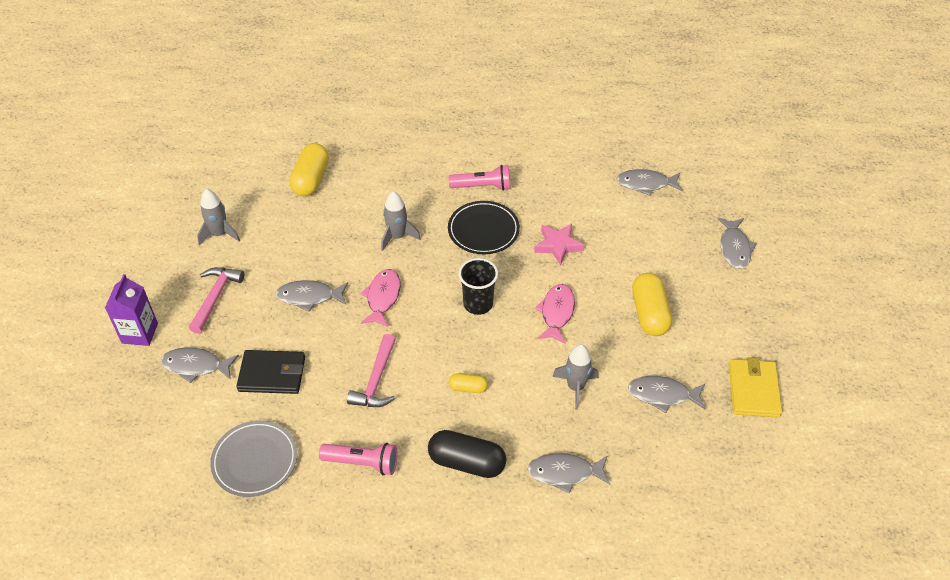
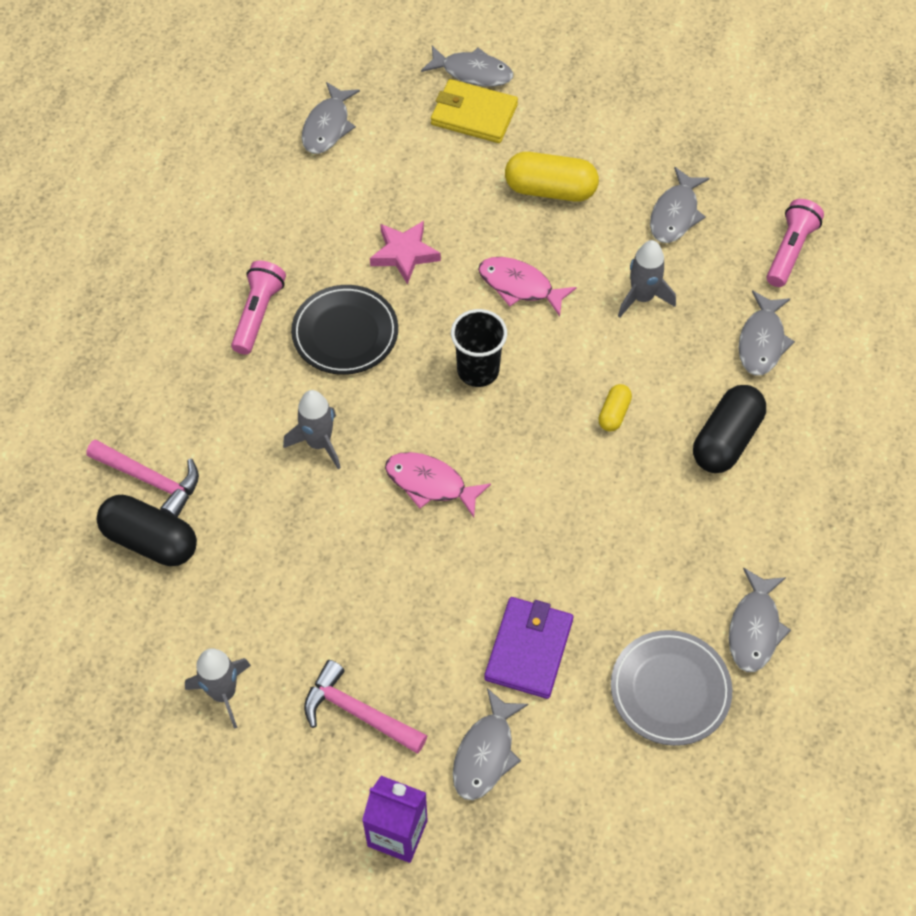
camera: 75 degrees left, 10 degrees up
(272, 374) = (529, 649): black wallet -> purple wallet
(309, 297) = (399, 579): grey fish -> grey fish (754, 628)
(311, 179) = (150, 541): yellow capsule -> black capsule
(362, 463) = (702, 558): pink flashlight -> pink flashlight (790, 251)
(376, 380) = (574, 518): pink hammer -> pink hammer (150, 480)
(753, 390) = (690, 127): yellow wallet -> yellow wallet (474, 114)

